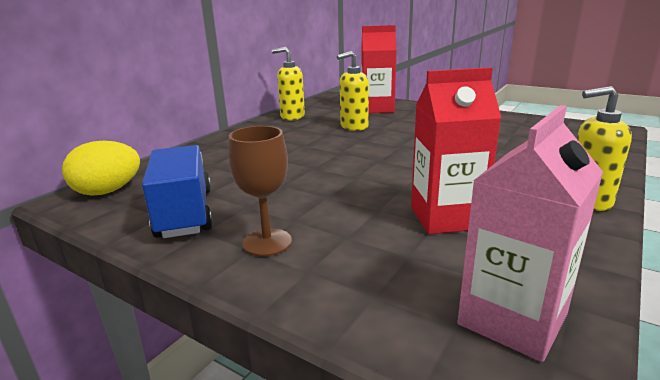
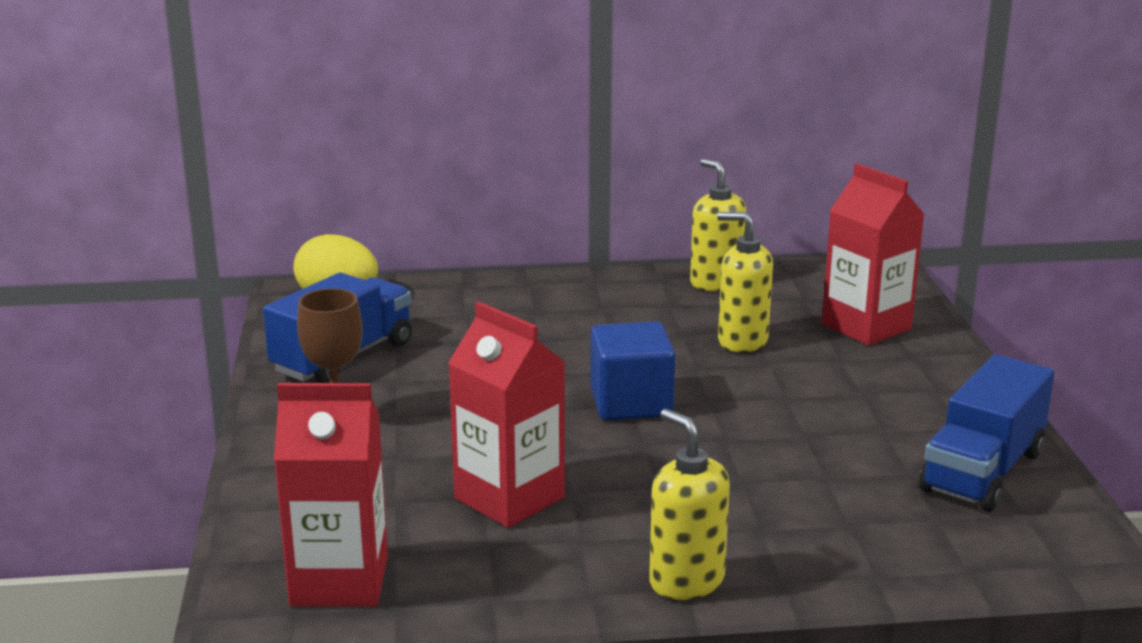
camera: 50 degrees right, 0 degrees up
(378, 160) = (631, 403): none -> blue cube
(512, 319) = (339, 581): pink carton -> red carton
(523, 125) = (983, 471): none -> blue truck

